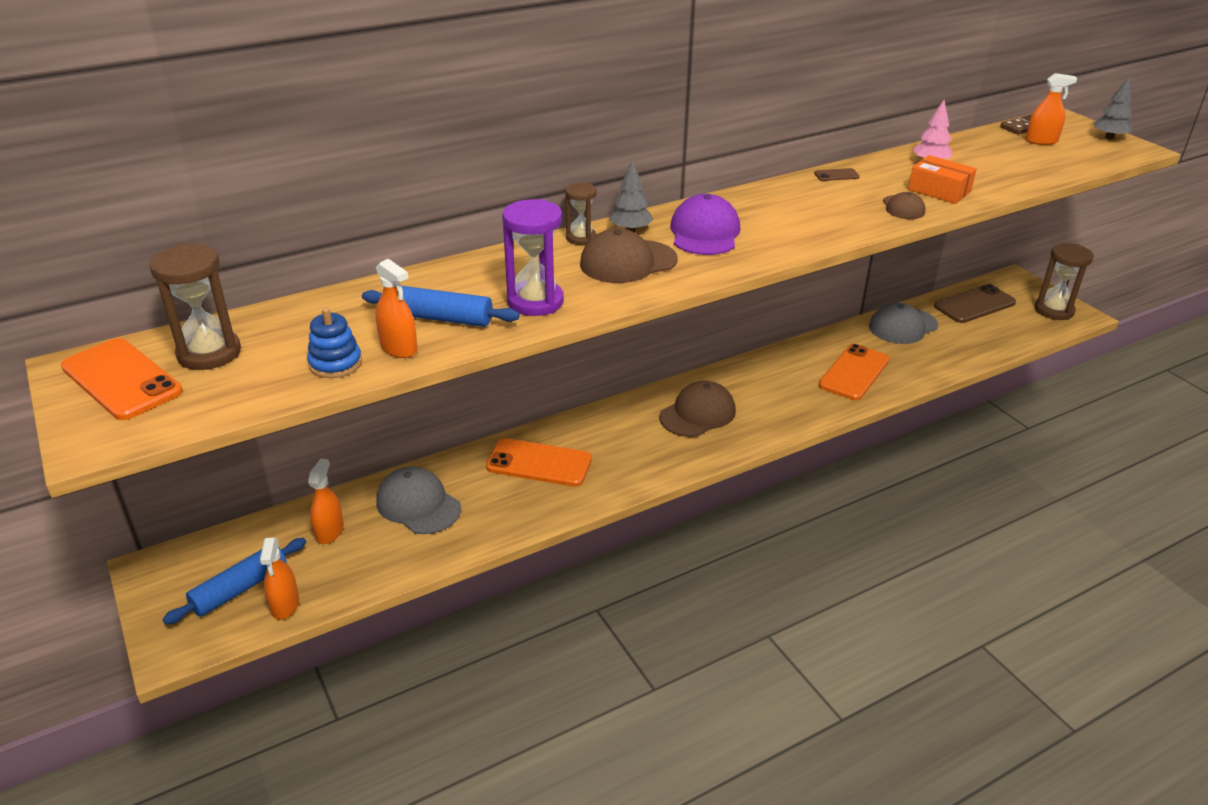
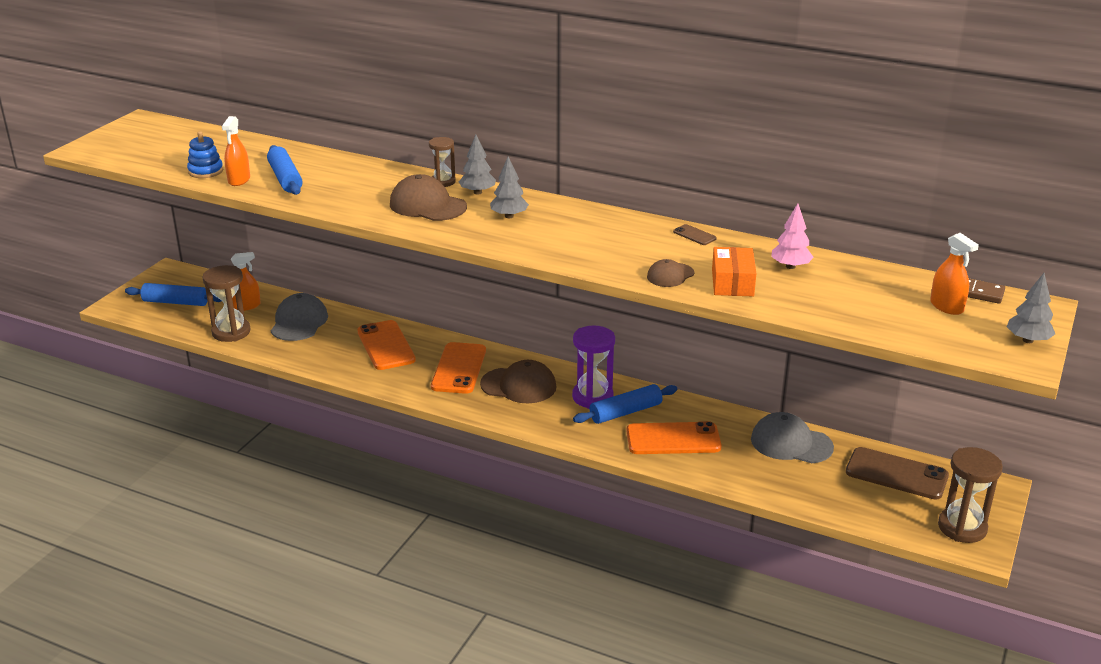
camera: 55 degrees right, 5 degrees down
(121, 379) = (140, 133): orange phone -> orange phone (458, 368)
(209, 353) = (184, 141): brown hourglass -> brown hourglass (231, 332)
(285, 605) = (174, 321): orange spray bottle -> none
(535, 302) = (337, 196): purple hourglass -> purple hourglass (592, 397)
(704, 233) = (509, 216): purple cap -> grey tree
(794, 378) = (625, 412): none -> blue rolling pin

